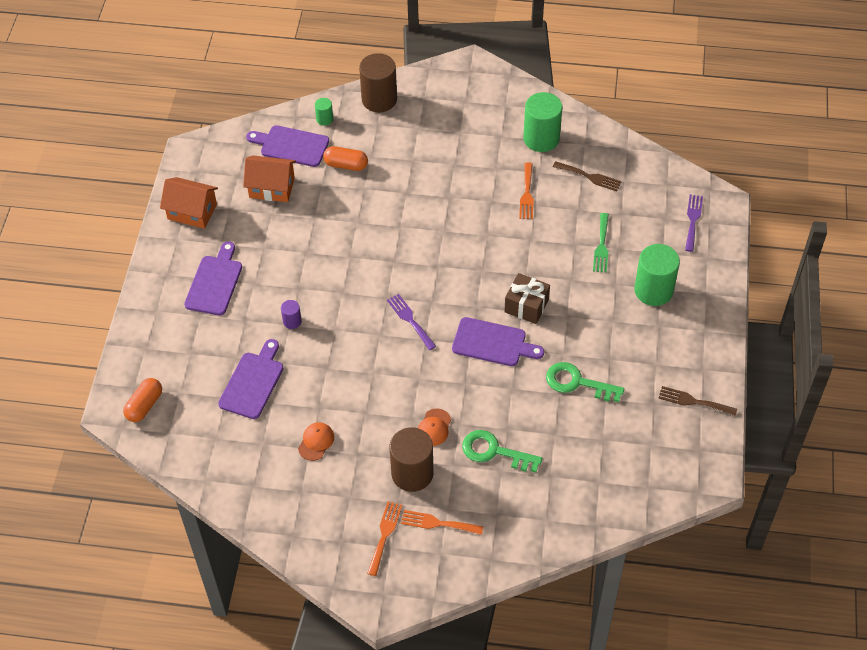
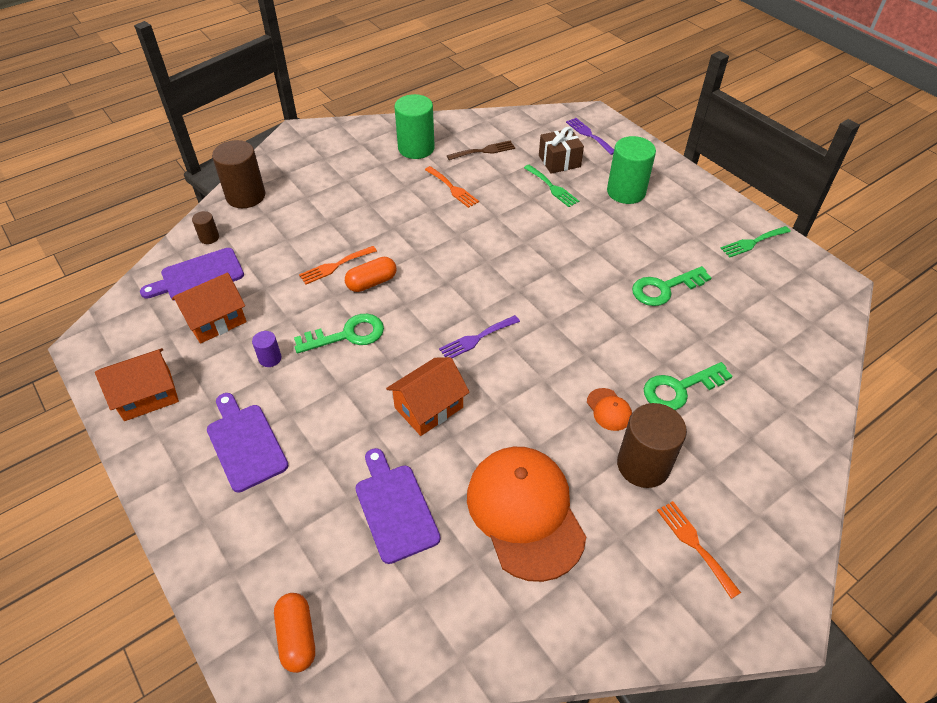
camera: 45 degrees left, 5 degrees down
(292, 321) = (369, 420): purple cylinder -> purple cylinder (270, 358)
(316, 442) = (525, 512): orange cap -> orange cap, size x2.49
(324, 119) = (209, 237): green cylinder -> brown cylinder
(332, 341) = (429, 407): none -> orange house
(336, 256) = (347, 335): none -> green key
(346, 165) = (271, 259): orange capsule -> orange capsule (371, 282)
(410, 320) = (476, 338): purple fork -> purple fork turned 45 degrees counterclockwise
(438, 523) = (720, 490): orange fork -> orange fork (335, 266)
(493, 343) = (566, 307): purple cutting board -> none
(526, 306) = (554, 262): brown gift -> brown gift (559, 161)
(693, 401) = (753, 242): brown fork -> green fork

